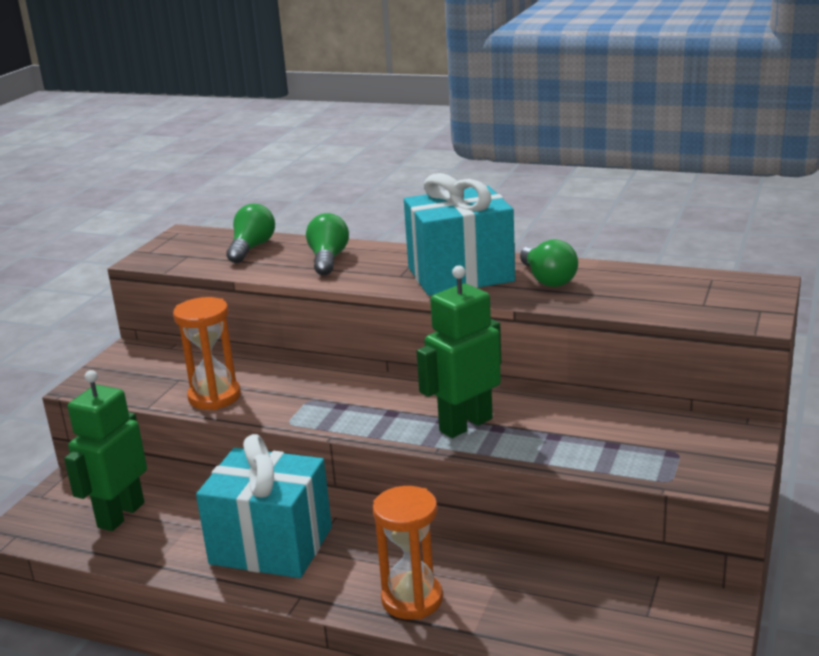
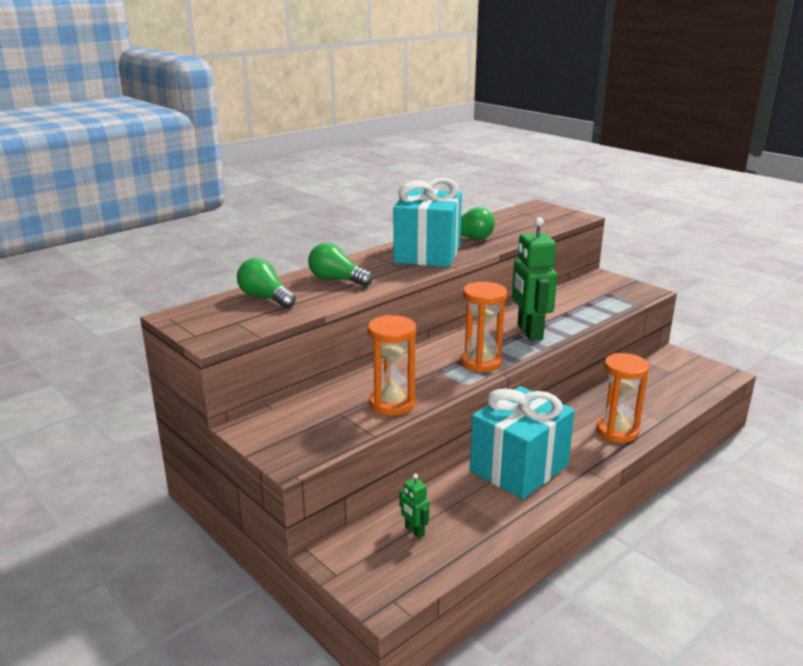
camera: 65 degrees left, 0 degrees up
(120, 515) = (414, 531): green robot -> green robot, size x0.45
(348, 417) = (481, 362): none -> orange hourglass

